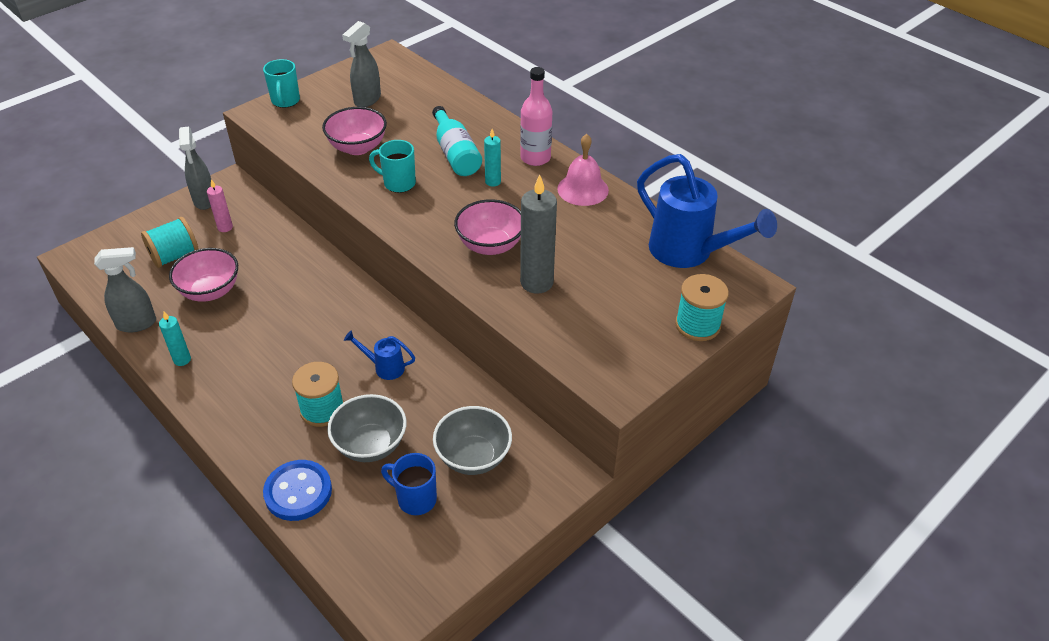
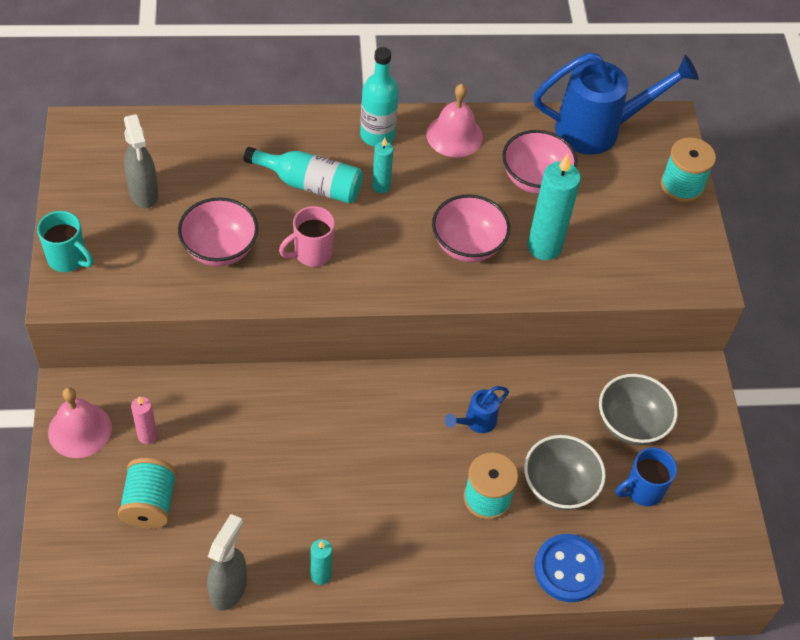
camera: 55 degrees left, 10 degrees up
(204, 200) = (80, 430): grey spray bottle -> pink bell
(210, 291) = (239, 501): pink bowl -> pink bowl (535, 179)
(398, 183) = (311, 253): turquoise mug -> pink mug
(535, 158) = (377, 135): pink bottle -> turquoise bottle
(536, 282) = (544, 247): grey candle -> turquoise candle

